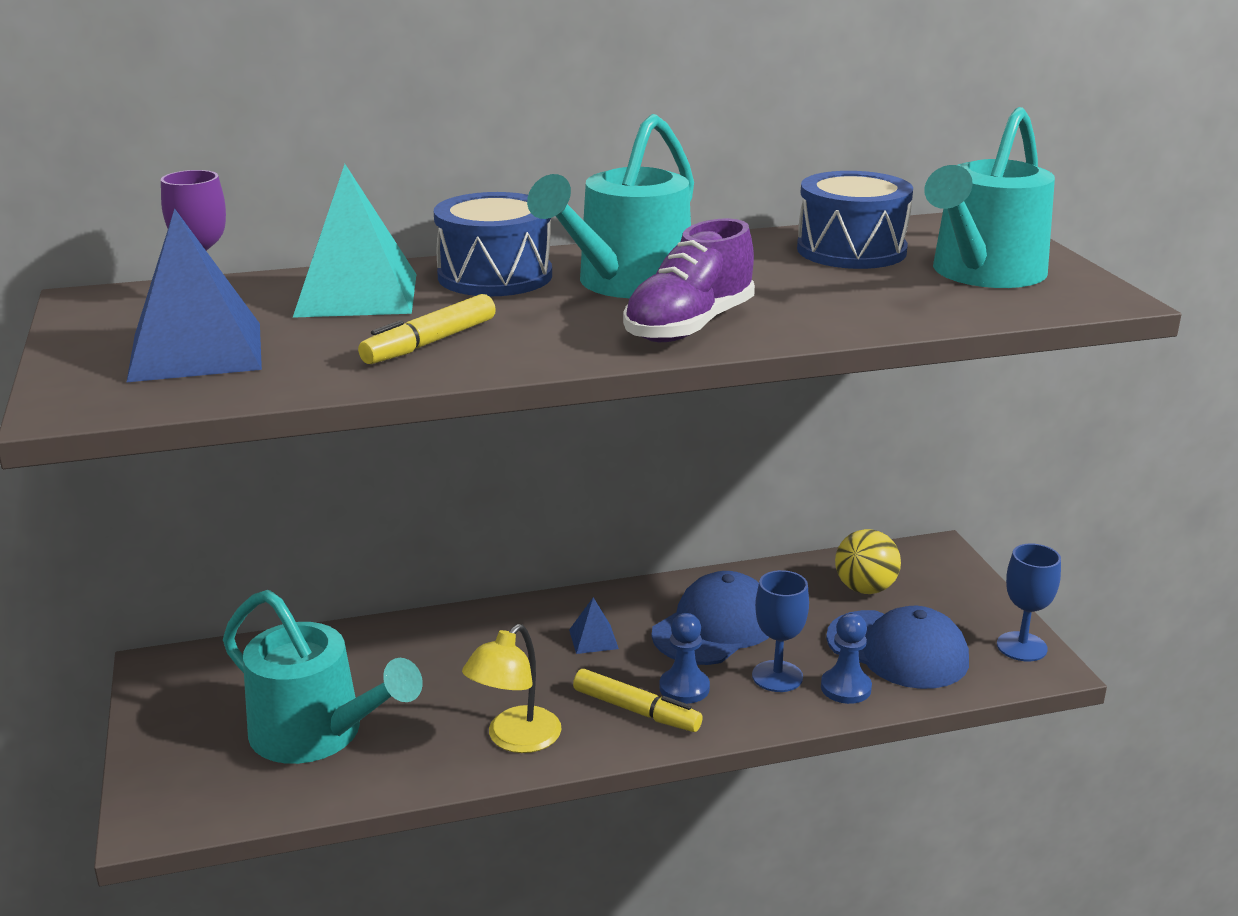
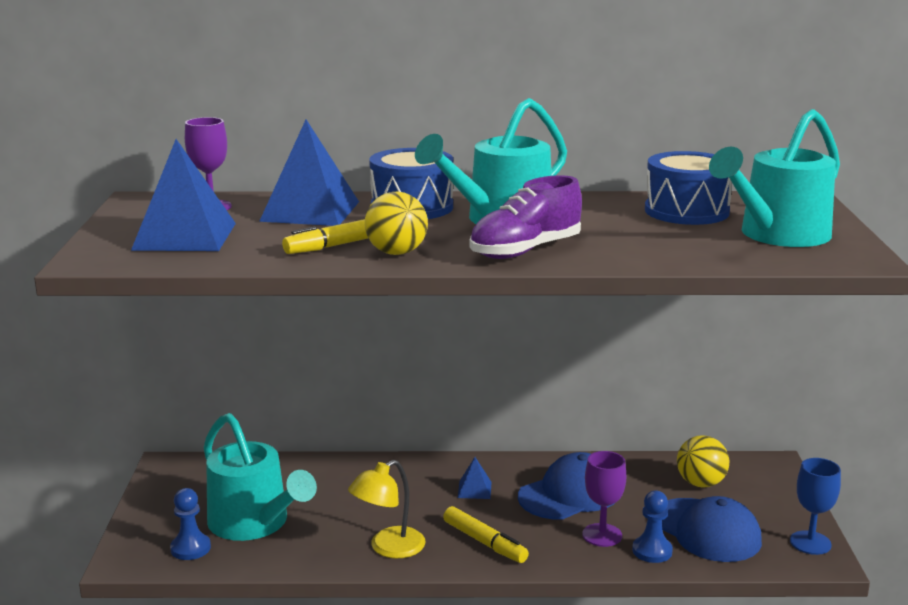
camera: 15 degrees right, 5 degrees down
(357, 295) = (310, 211): turquoise pyramid -> blue pyramid
(519, 347) = (396, 253): none -> yellow ball
(684, 688) = (527, 532): blue pawn -> blue pawn (190, 548)
(777, 676) = (602, 535): blue goblet -> purple goblet

